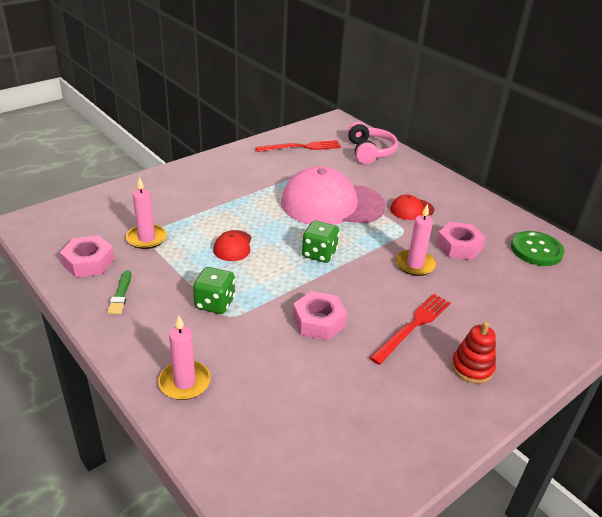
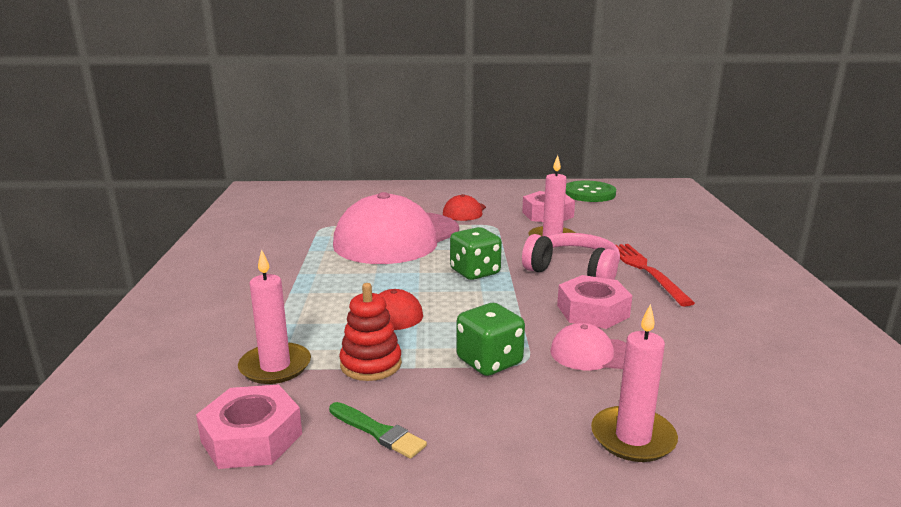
camera: 50 degrees left, 15 degrees down
(262, 339) = (592, 353): none -> pink cap
(301, 147) = (266, 217): red fork -> none
(370, 152) = (339, 194): pink headphones -> pink headphones (574, 271)
(472, 367) = (727, 268): red stacking toy -> red stacking toy (371, 364)

